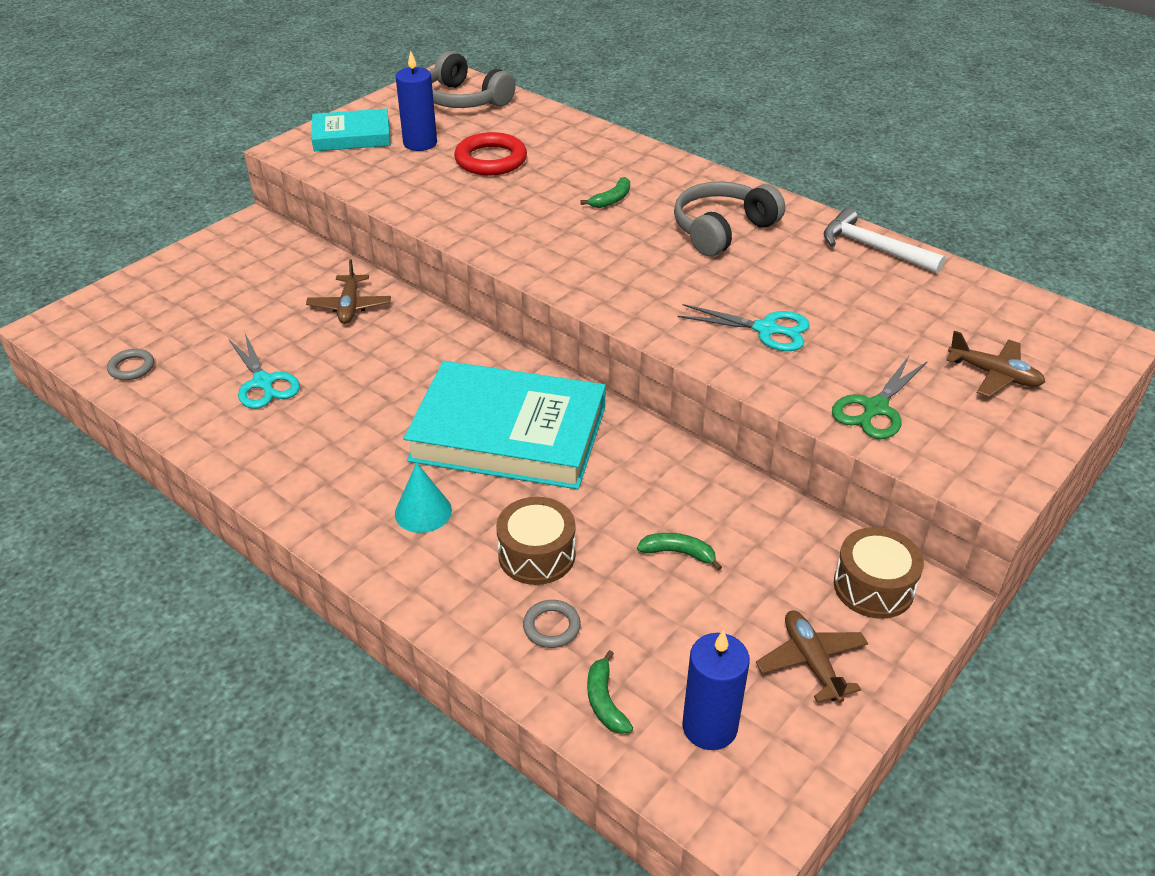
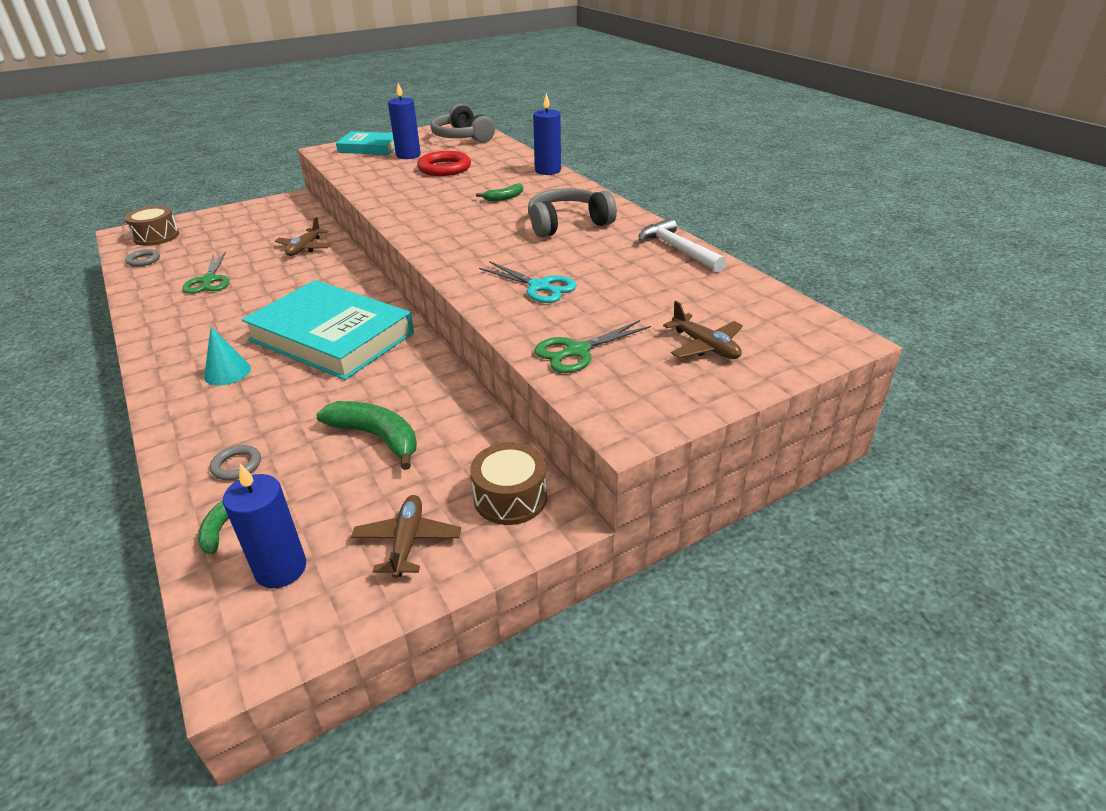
camera: 20 degrees right, 5 degrees down
(264, 382) = (209, 280): turquoise scissors -> green scissors
(537, 555) = (274, 415): brown drum -> brown drum (156, 236)
(628, 145) = (548, 170): none -> blue candle
(678, 553) = (377, 437): green banana -> green banana, size x1.81

